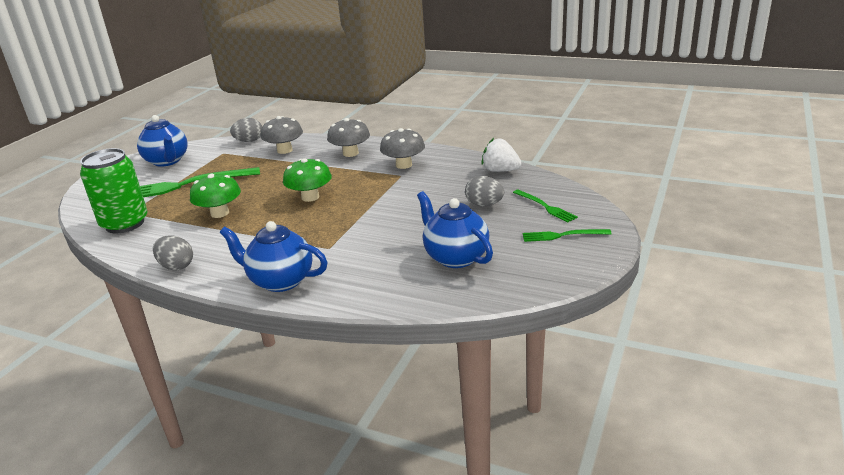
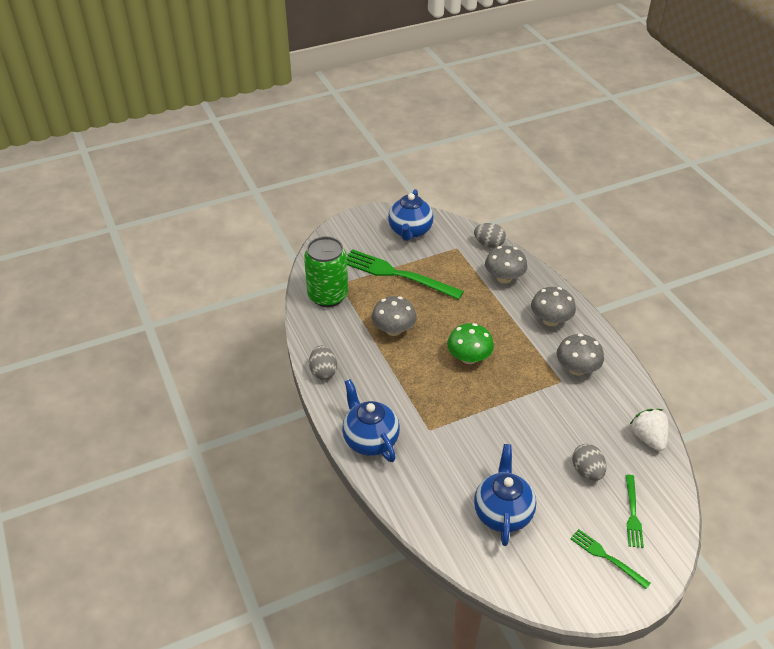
camera: 40 degrees right, 15 degrees up
(220, 213) = (393, 330): green mushroom -> grey mushroom

